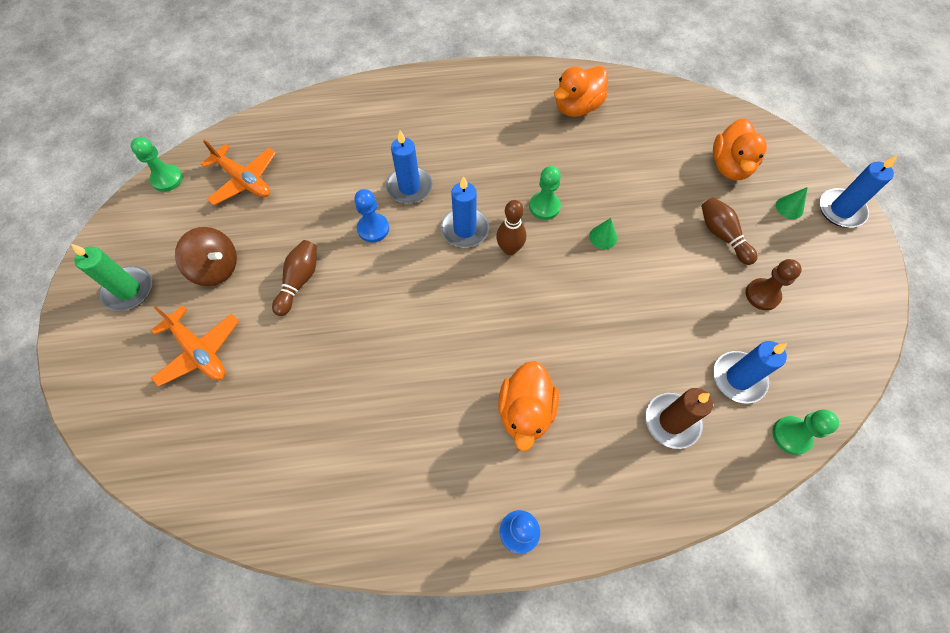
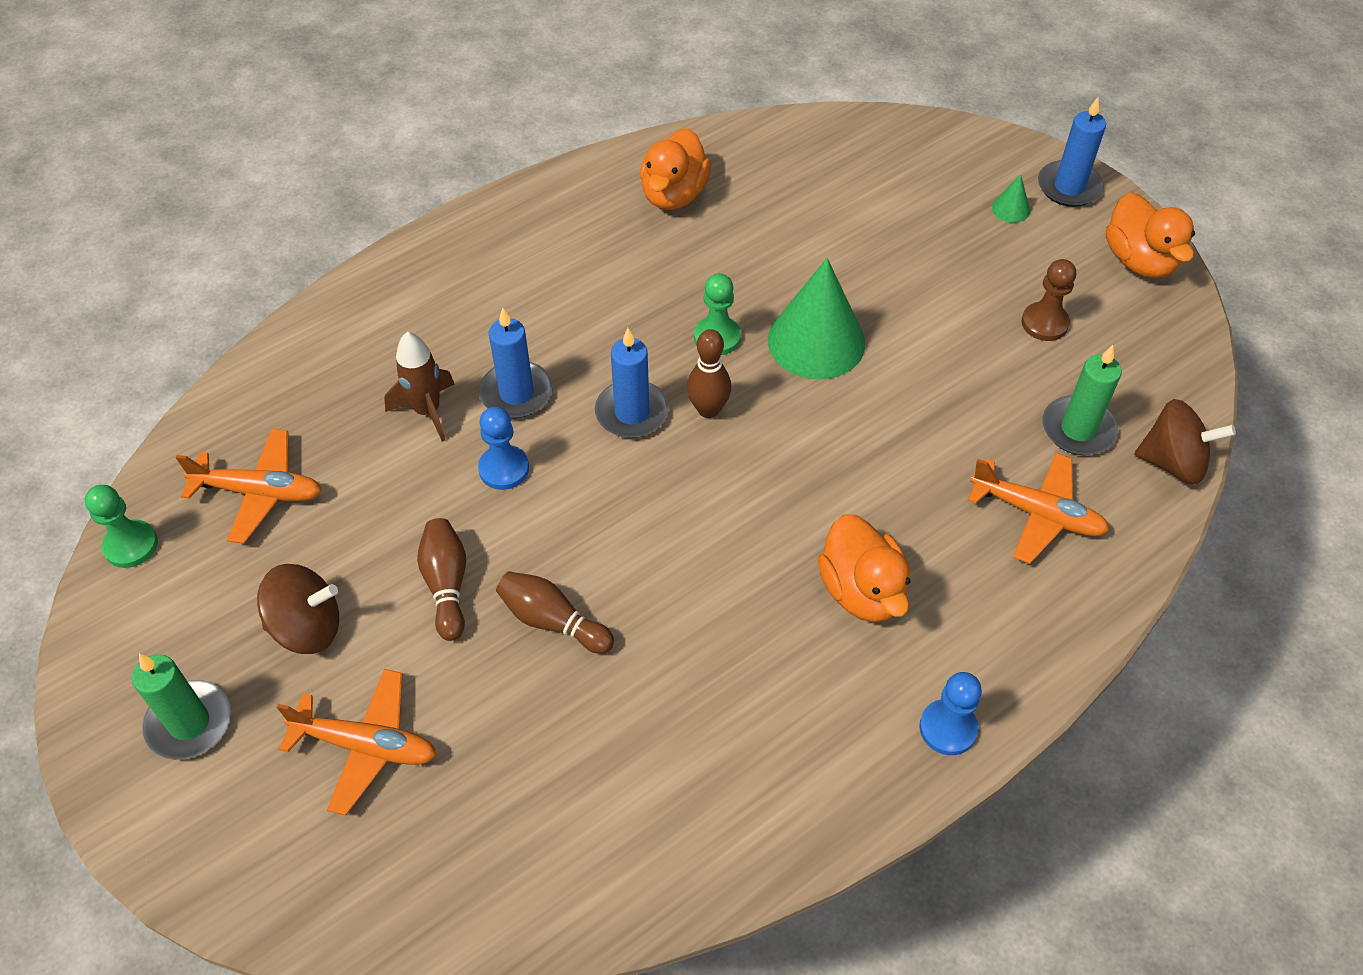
camera: 30 degrees left, 10 degrees down
(356, 175) = (427, 411): none -> brown rocket
(603, 237) = (816, 341): green cone -> green cone, size x2.37
(672, 421) = (1037, 514): brown candle -> orange plane
(722, 235) = (956, 275): brown bowling pin -> brown bowling pin (552, 621)
(730, 166) = (912, 189): orange duck -> orange duck (1139, 261)
(738, 378) = (1078, 429): blue candle -> green candle
(791, 435) = (1172, 462): green pawn -> brown spinning top

